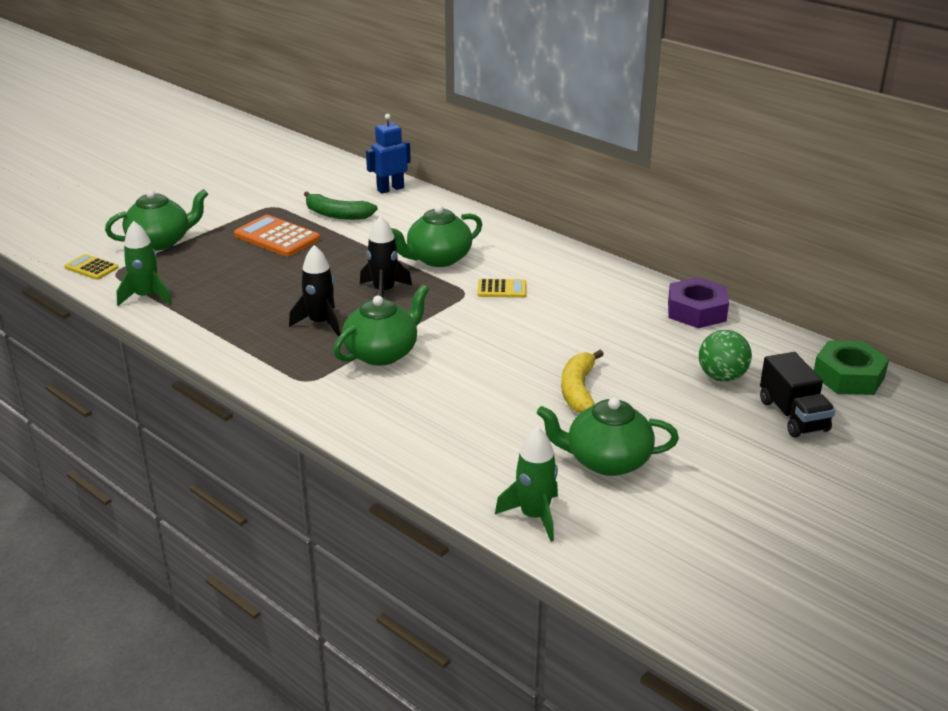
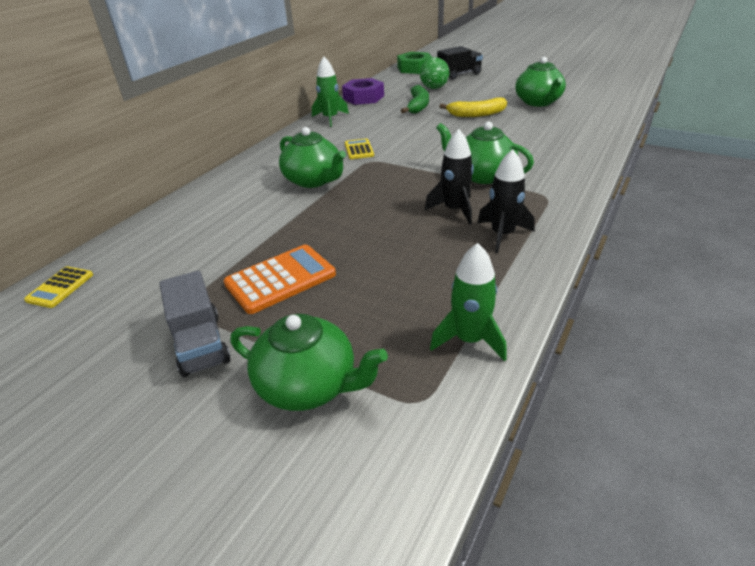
camera: 100 degrees left, 5 degrees up
(91, 268) = (415, 439): yellow calculator -> yellow calculator (60, 287)
(160, 242) = (308, 385): green teapot -> green teapot turned 150 degrees clockwise
(228, 211) = (201, 344): none -> grey truck
(277, 237) = (280, 279): orange calculator -> orange calculator turned 150 degrees counterclockwise
(337, 215) = (217, 251): green banana -> green banana (418, 106)
(384, 291) = (383, 193): black rocket -> black rocket (502, 235)
(390, 189) = (148, 231): blue robot -> none
(534, 516) = (605, 111): green rocket -> green rocket (330, 118)

